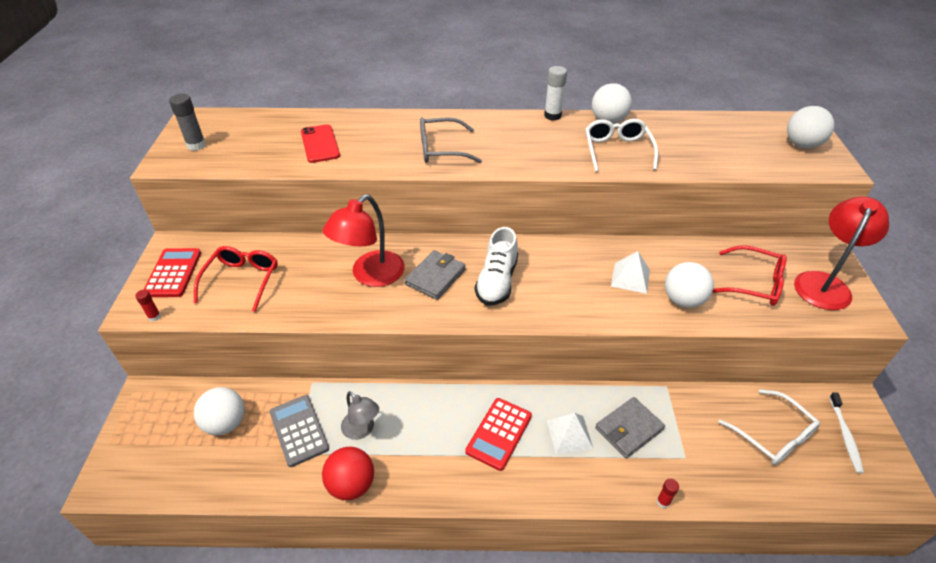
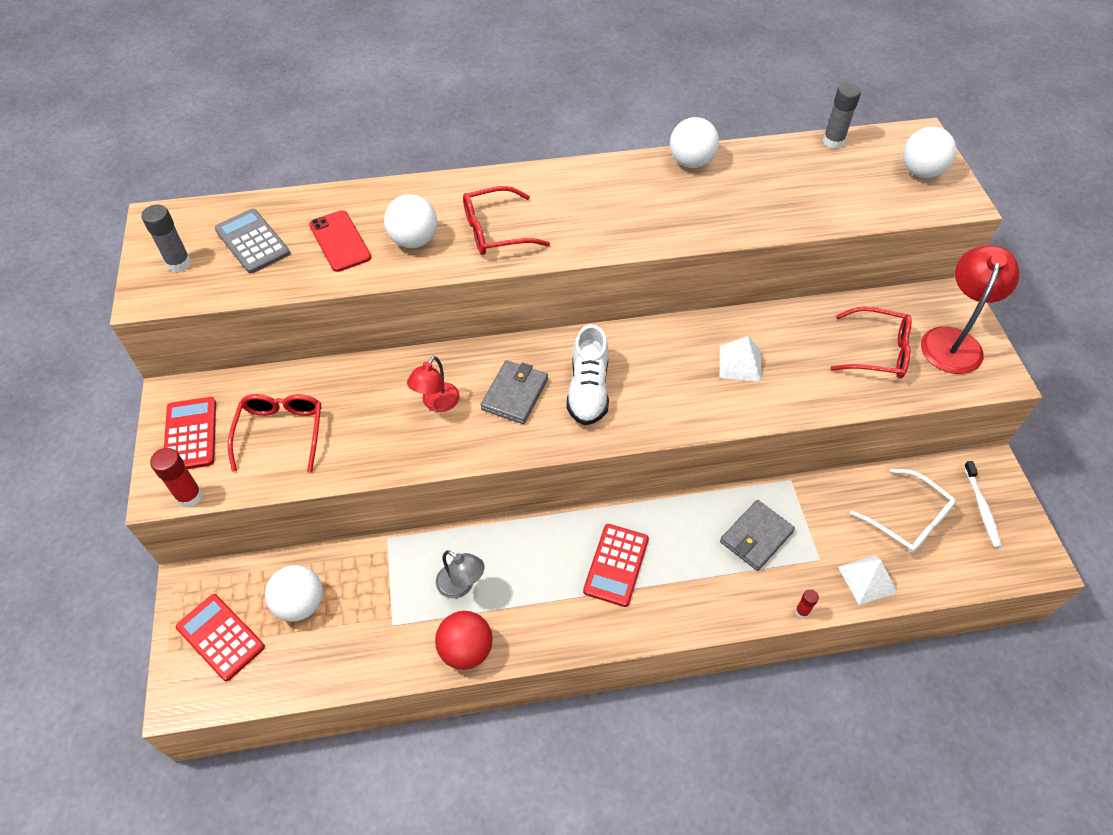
camera: 10 degrees left, 10 degrees up
(153, 440) = (220, 637): none -> red calculator
(154, 317) = (189, 496): red glue stick -> red glue stick, size x1.75
(299, 430) = (388, 598): grey calculator -> grey calculator (252, 242)
(370, 276) = (436, 403): red lamp -> red lamp, size x0.59
(441, 149) = (495, 231): grey glasses -> red glasses
(552, 116) = (622, 162): white glue stick -> none
(569, 434) = (693, 553): white pyramid -> white pyramid (867, 579)
(617, 150) = (708, 207): white glasses -> none
(683, 300) = (802, 384): white ball -> white ball (414, 240)
(728, 119) = (833, 142): none -> grey glue stick

